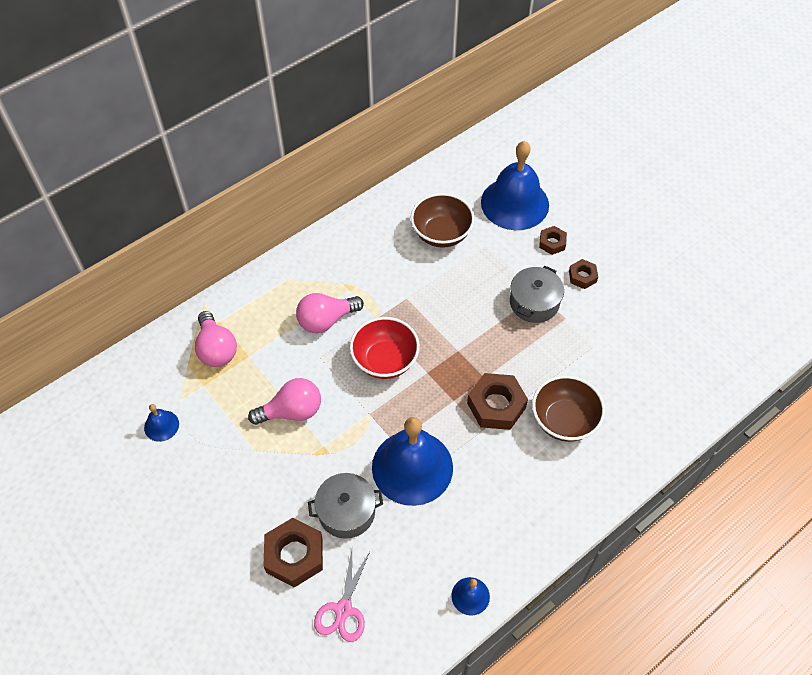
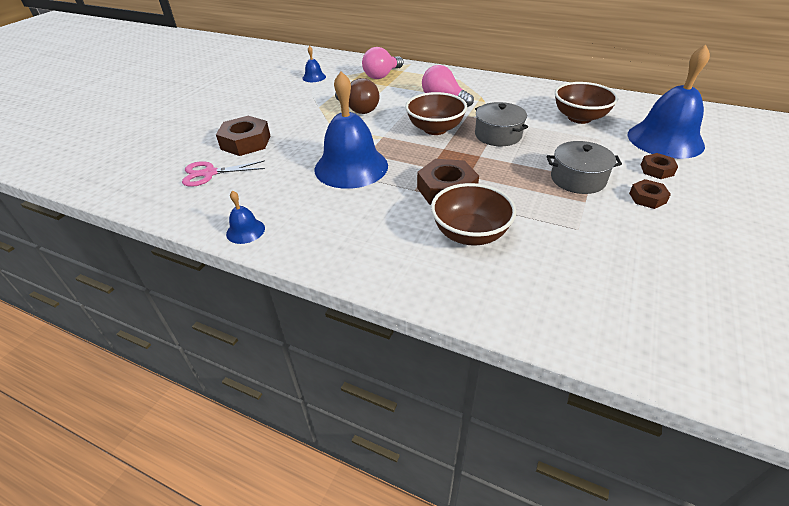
camera: 65 degrees right, 15 degrees down
(292, 411) = (358, 109): pink light bulb -> brown light bulb
(346, 512) = (292, 151): grey pot -> grey pot (498, 135)
(385, 360) = (435, 129): red bowl -> brown bowl

